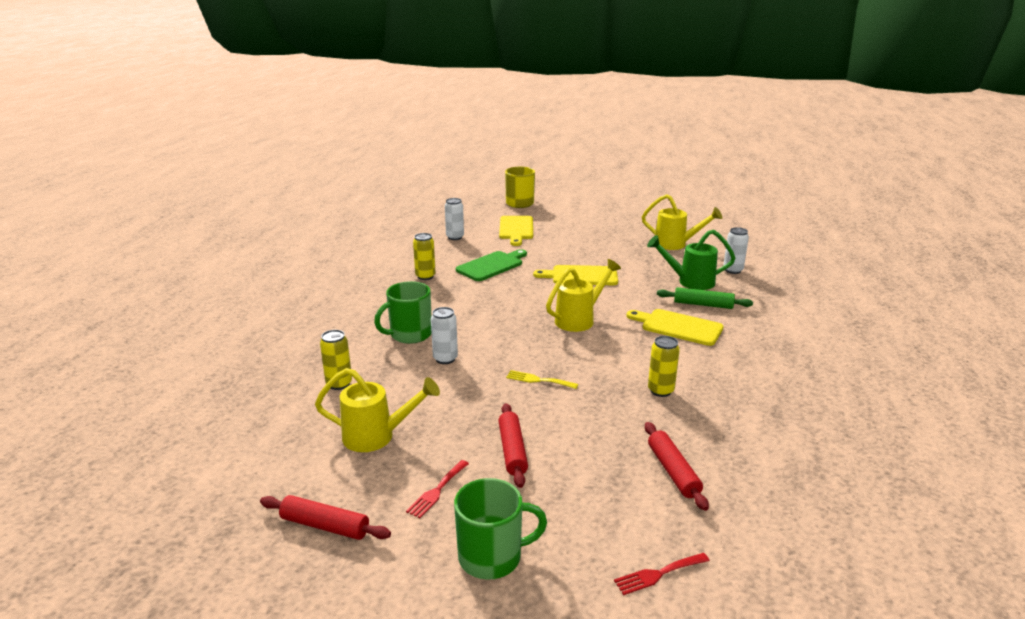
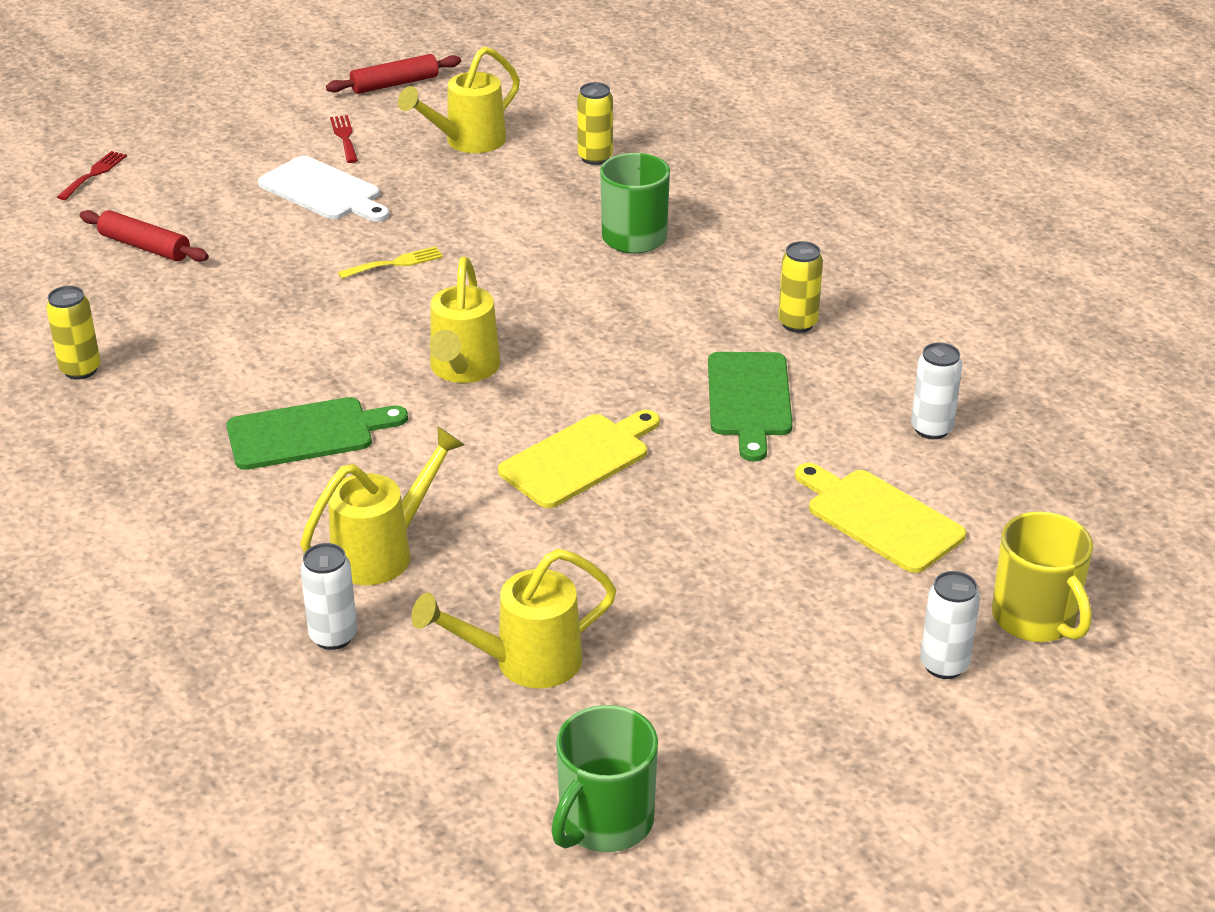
camera: 135 degrees right, 10 degrees up
(445, 359) = (539, 232): white can -> white can (944, 665)
(492, 557) = (238, 126): green mug -> green mug (604, 822)
(512, 450) = (323, 191): red rolling pin -> white cutting board
(660, 391) = (237, 322): yellow can -> yellow can (80, 370)
(678, 327) = (306, 433): yellow cutting board -> green cutting board
(689, 282) = (384, 551): green watering can -> yellow watering can
(703, 304) = (310, 503): green rolling pin -> none

